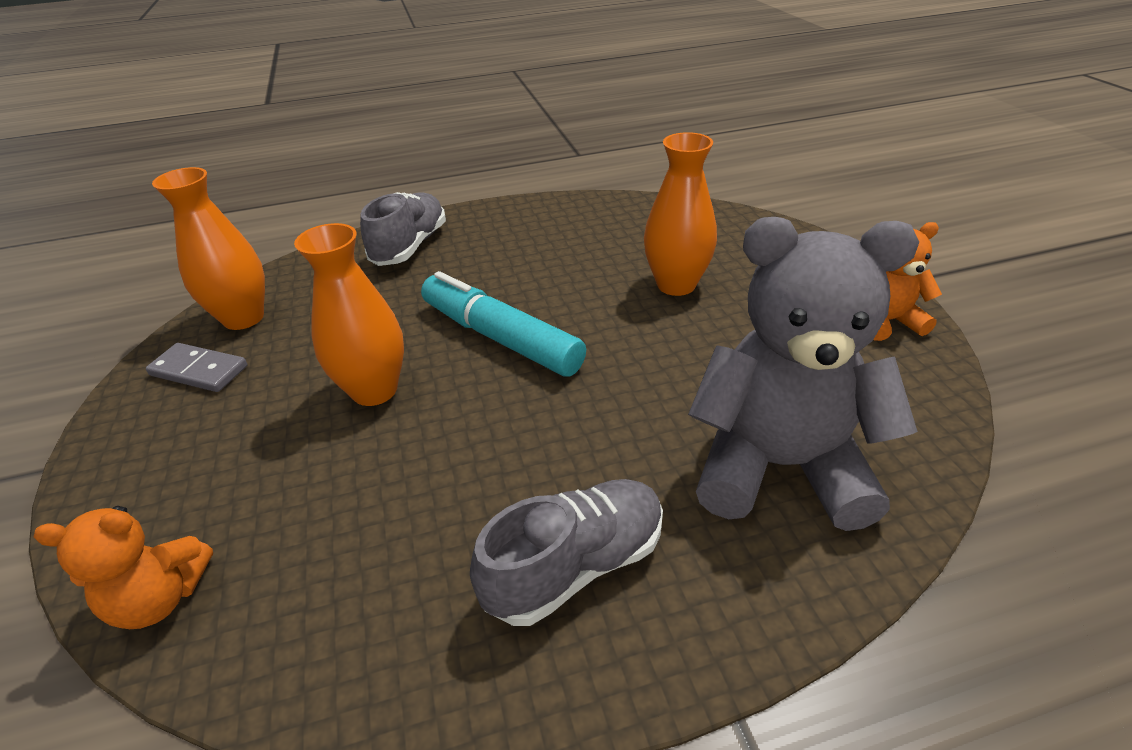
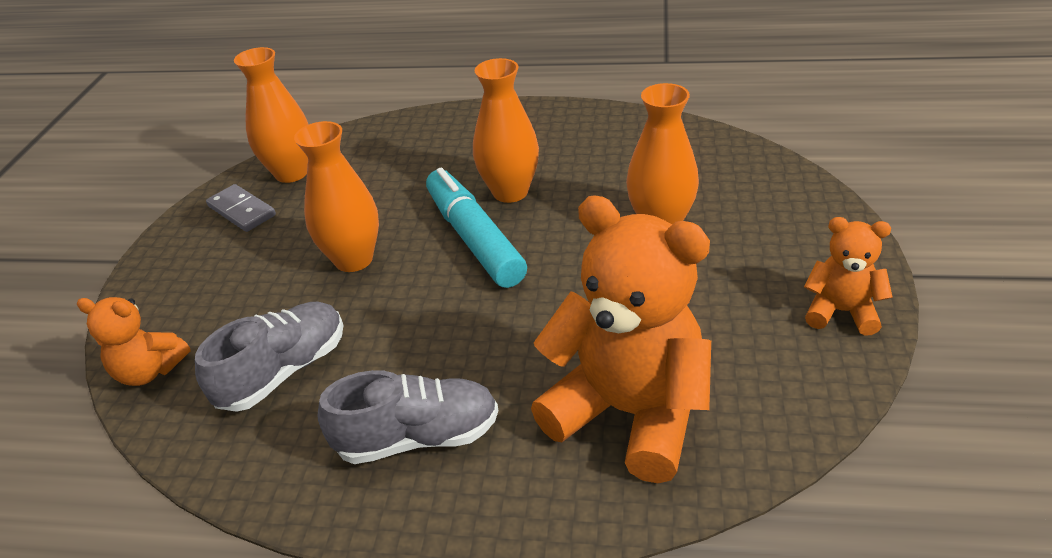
camera: 25 degrees right, 0 degrees up
(410, 246) = (451, 134): grey shoe -> grey shoe (284, 371)
(509, 286) = (510, 192): none -> orange vase
(779, 466) = (629, 413): grey teddy bear -> orange teddy bear

